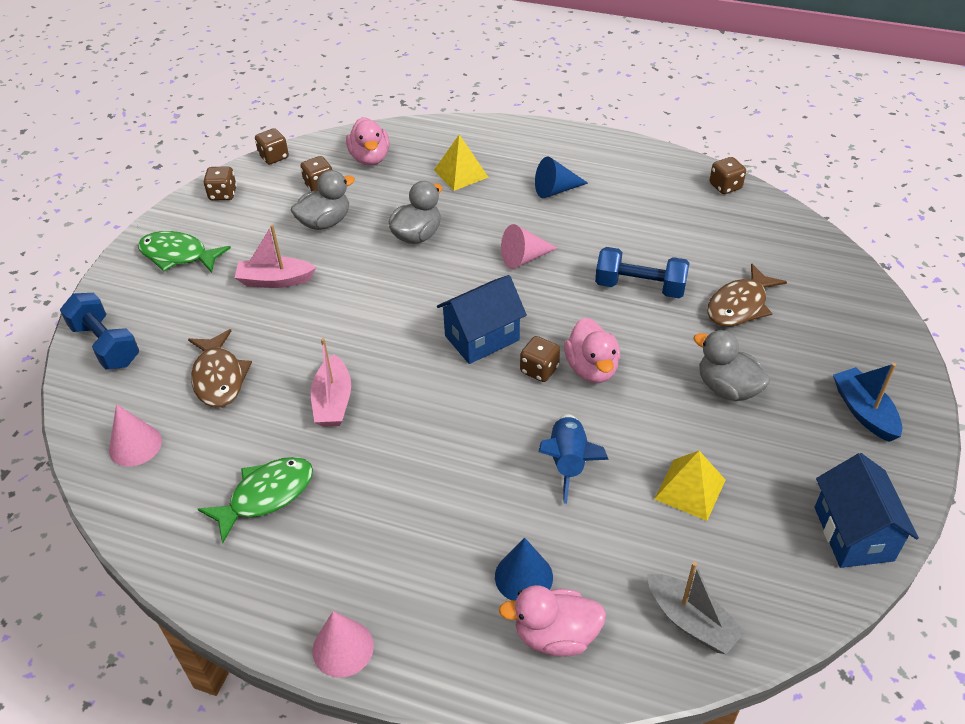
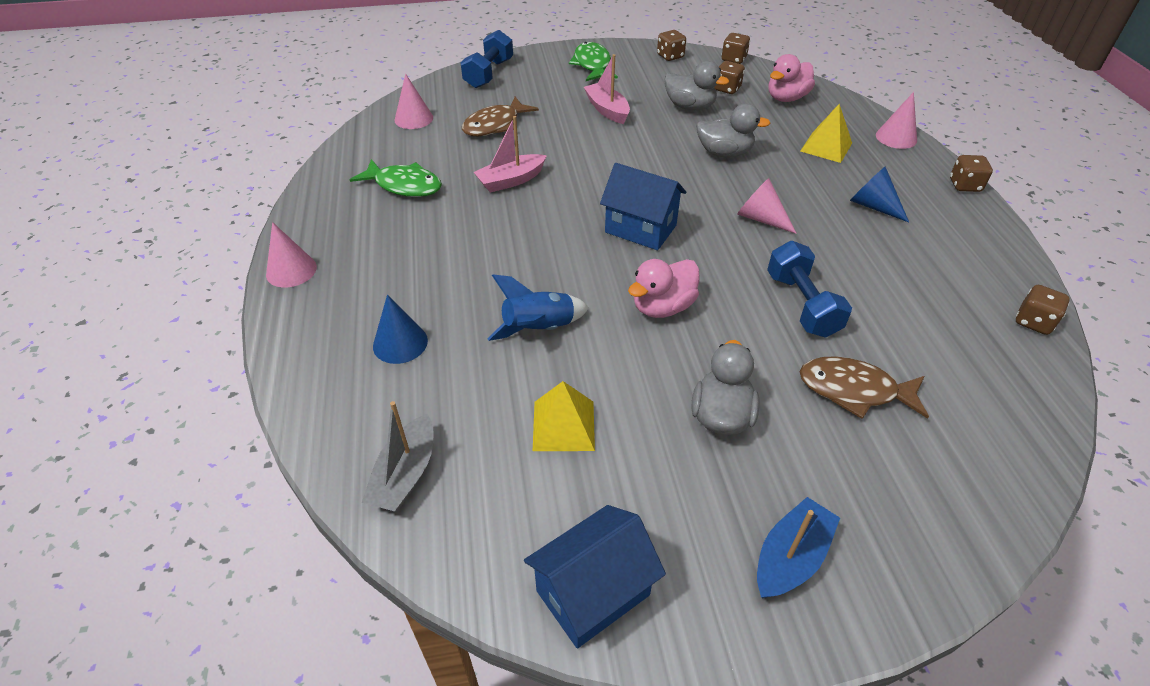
camera: 60 degrees right, 0 degrees up
(481, 131) = (896, 137): none -> pink cone
(539, 370) = (633, 274): brown dice -> brown dice (964, 185)
(555, 635) = (350, 383): pink duck -> none

